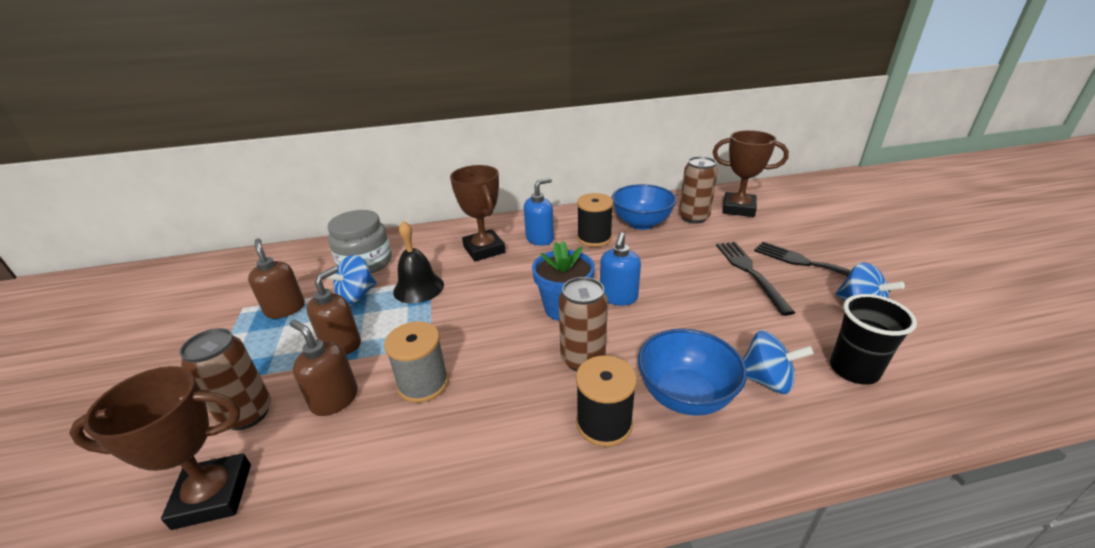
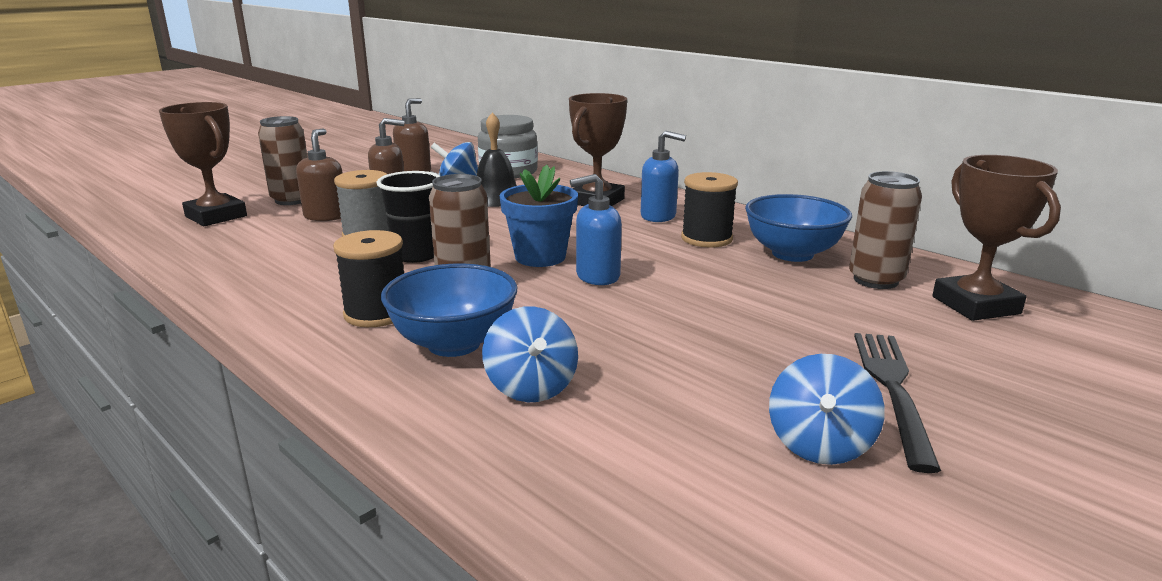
camera: 55 degrees right, 10 degrees down
(750, 272) = (782, 342): black fork -> none
(854, 370) = (625, 451): black cup -> black cup (416, 255)

